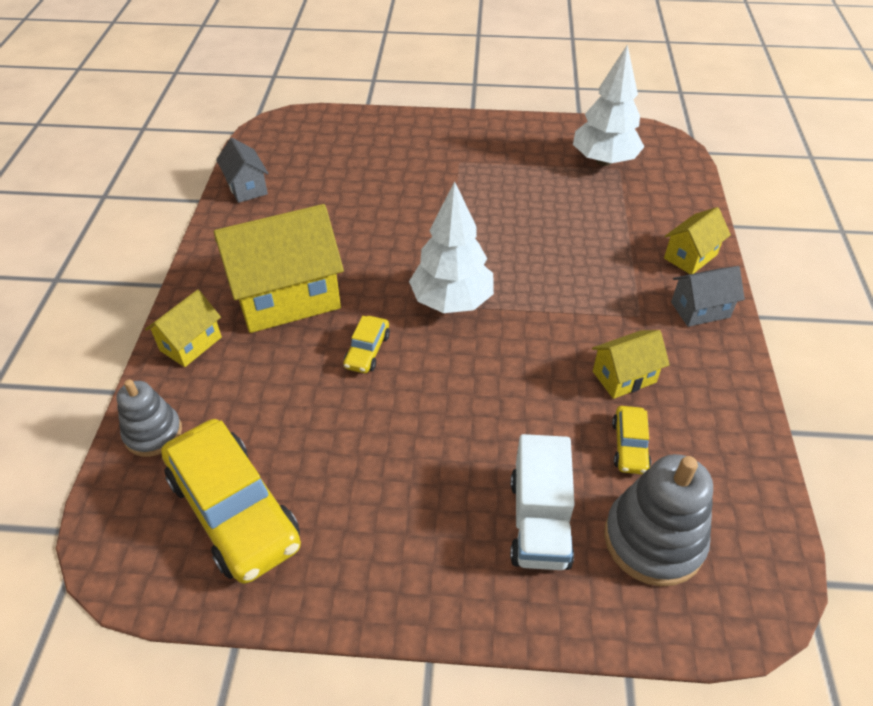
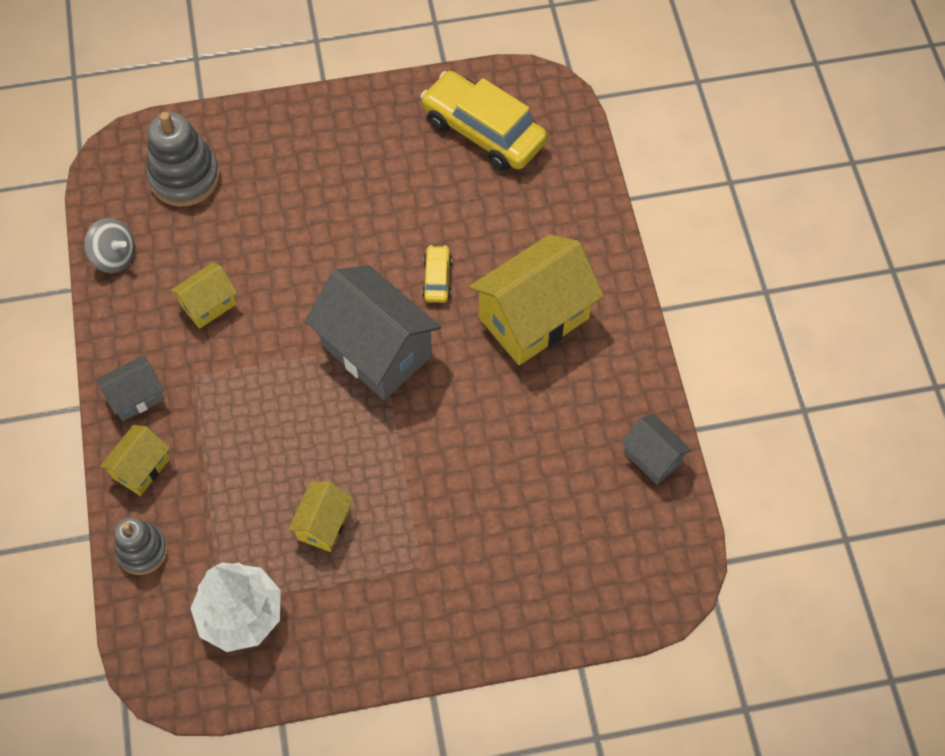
camera: 165 degrees right, 15 degrees up
(153, 433) = (574, 169): grey stacking toy -> grey stacking toy (142, 550)
(191, 344) = (593, 250): yellow house -> yellow house (323, 524)
(452, 301) = (376, 350): white tree -> grey house
(539, 521) = (266, 171): white truck -> none
(629, 446) = (203, 243): yellow car -> none
(741, 453) = (114, 256): none -> grey spinning top

